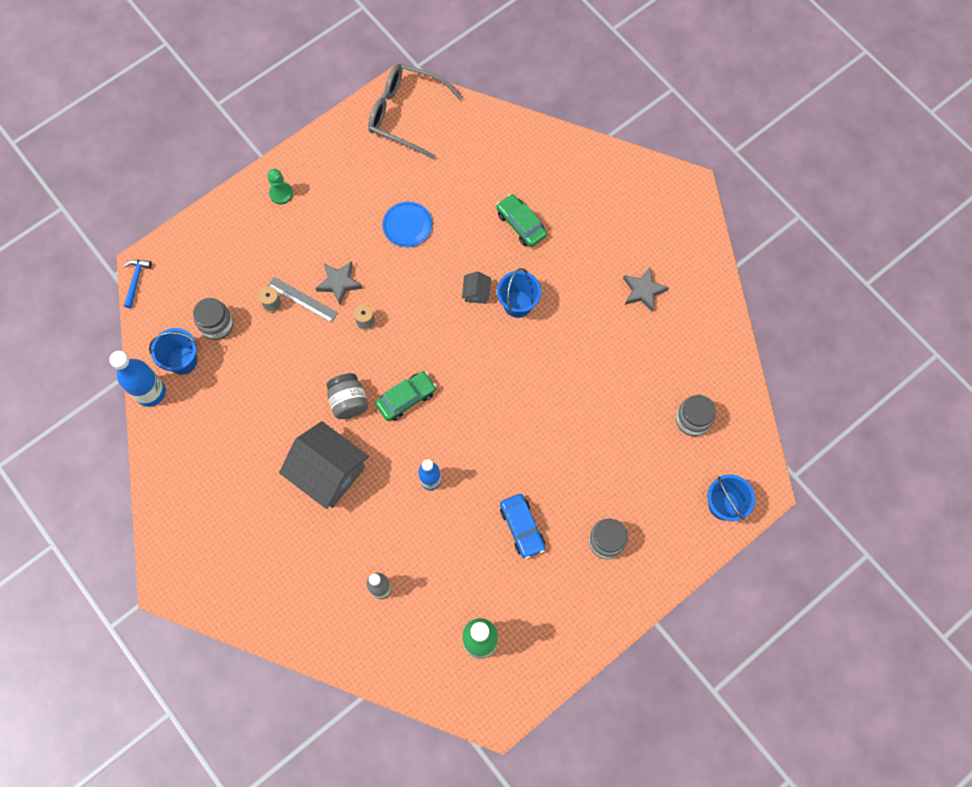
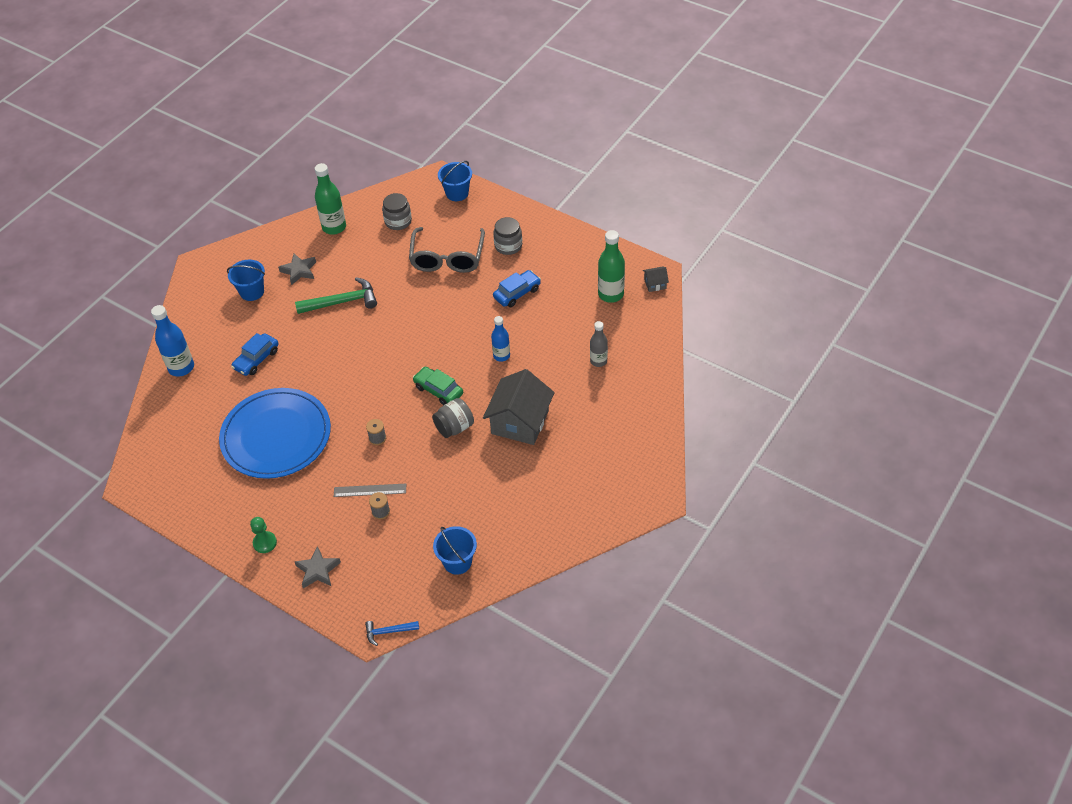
camera: 105 degrees left, 20 degrees down
(150, 392) = (496, 576): blue bottle -> blue bottle (181, 367)
(217, 325) = (414, 547): grey jar -> none
(302, 299) = (370, 490): grey ruler -> grey ruler turned 75 degrees clockwise
(339, 283) = (346, 468): grey star -> grey star (318, 570)
(407, 114) = (158, 470): grey glasses -> grey glasses (447, 257)
(407, 225) = (276, 436): blue plate -> blue plate, size x2.37
(476, 293) = (329, 371): grey house -> grey house (655, 284)
(518, 304) = (332, 342): blue bucket -> blue bucket (252, 292)
(521, 224) = (256, 359): green car -> blue car
(576, 327) = (342, 302): none -> green hammer
(705, 344) = (334, 227): none -> green bottle

